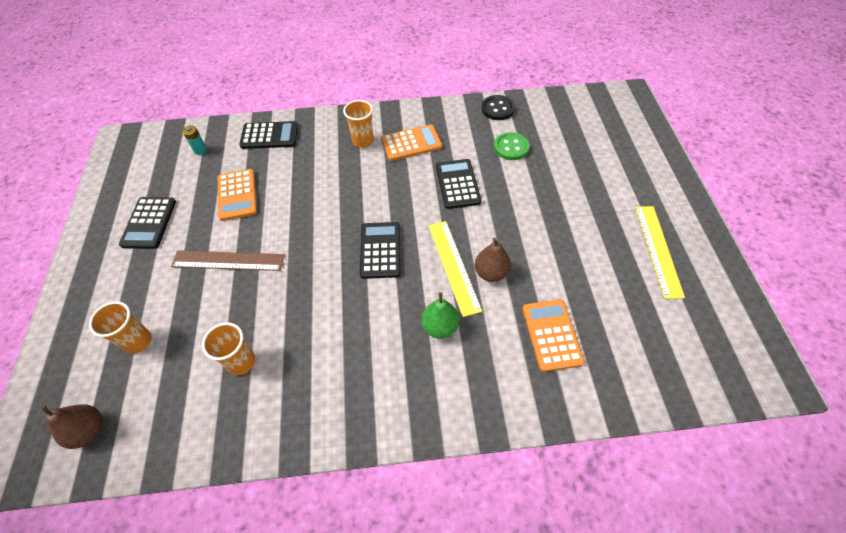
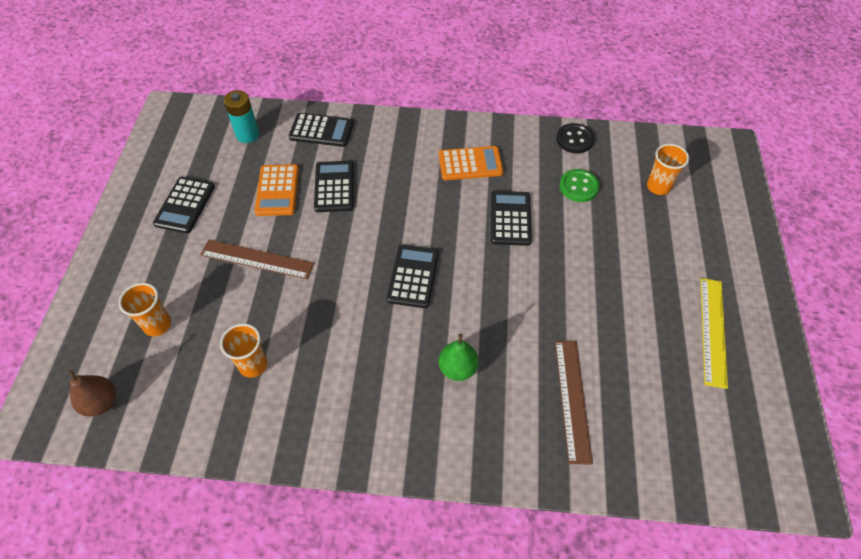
camera: 10 degrees right, 0 degrees up
(200, 150) = (247, 135): turquoise battery -> turquoise battery, size x1.68
(291, 183) = (334, 187): none -> black calculator
(363, 141) = (419, 153): orange cup -> orange cup (658, 187)
(454, 266) = (486, 307): yellow ruler -> none
(491, 273) = (524, 322): brown pear -> none
(551, 335) = (572, 399): orange calculator -> brown ruler

